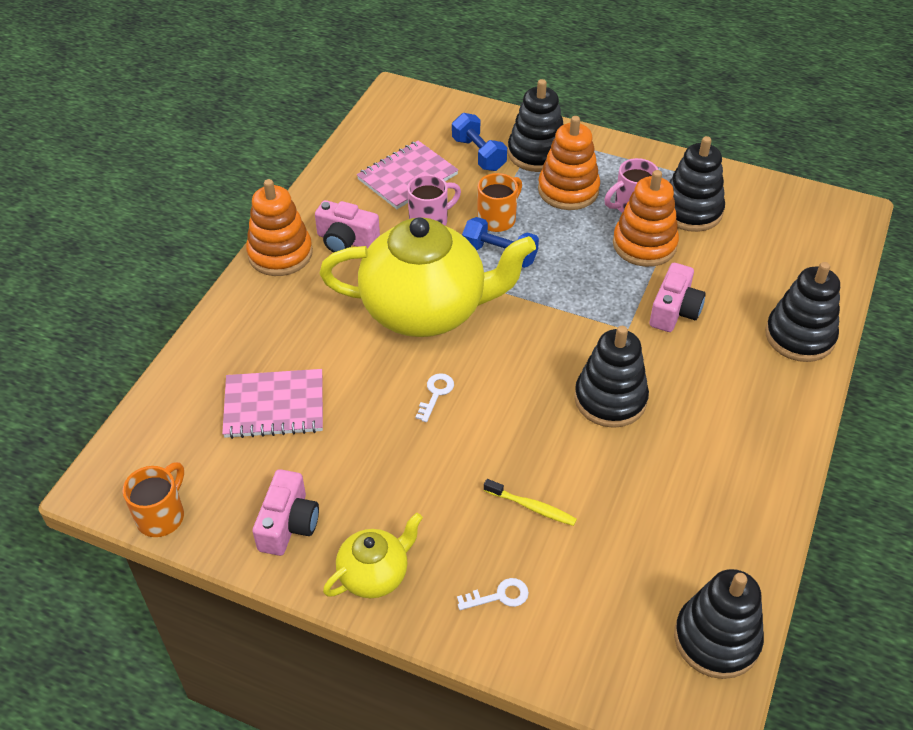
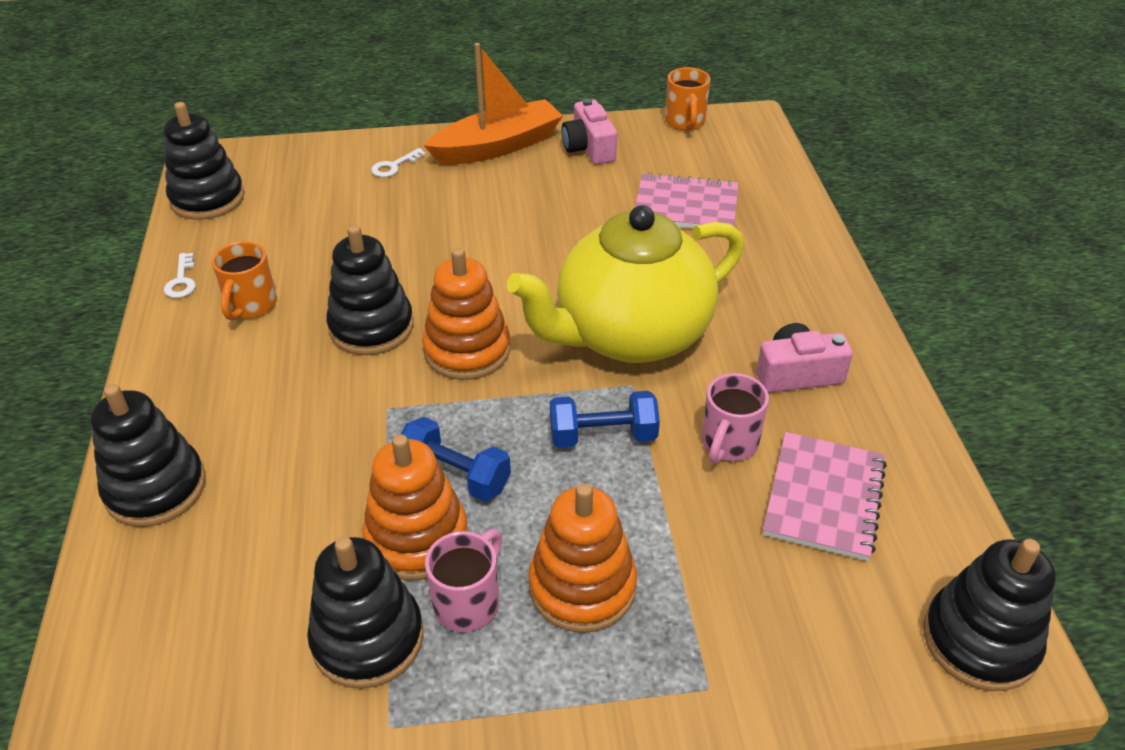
camera: 150 degrees right, 5 degrees down
(274, 406) = (685, 206): pink notebook -> pink notebook turned 45 degrees clockwise
(280, 254) = (847, 328): orange stacking toy -> orange stacking toy (467, 350)
(375, 574) = (497, 146): yellow teapot -> orange boat
(436, 394) = (551, 267): white key -> white key (182, 281)
(479, 154) = (767, 592): blue dumbbell -> blue dumbbell (455, 475)
(498, 219) = (645, 487): orange mug -> orange mug (250, 306)
(532, 507) = (401, 221): yellow toothbrush -> none
(537, 153) = (681, 642): black stacking toy -> black stacking toy (980, 641)
(674, 310) = (336, 455): pink camera -> none

